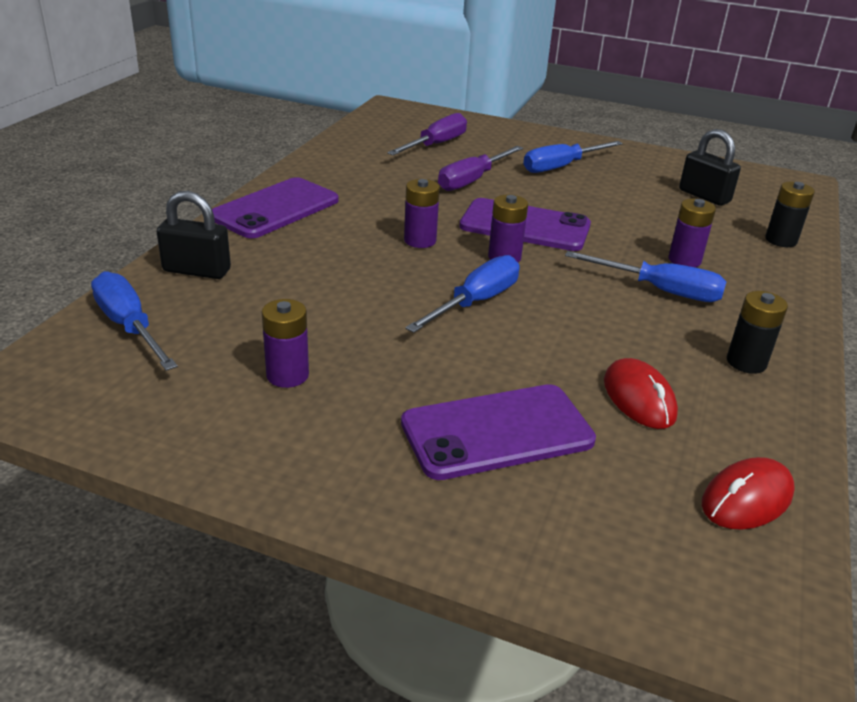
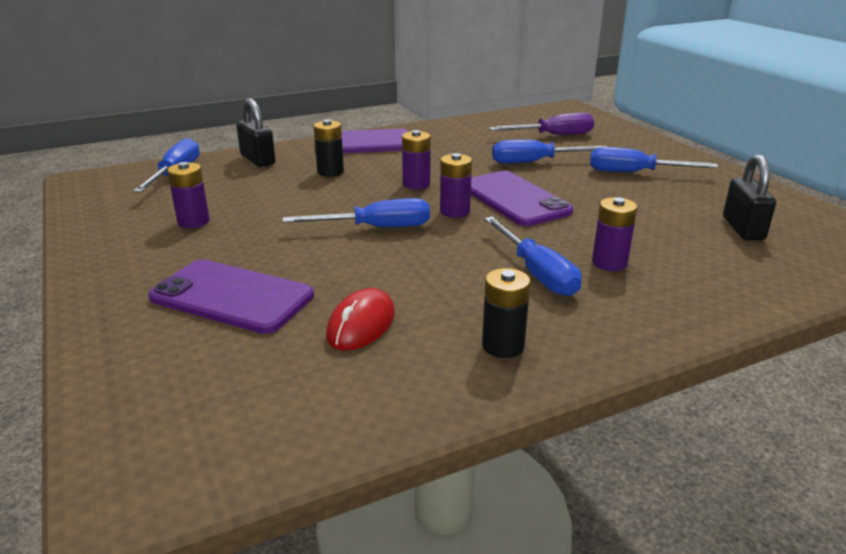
camera: 45 degrees right, 5 degrees down
(472, 180) = (535, 162): purple screwdriver -> blue screwdriver
(746, 499) = (296, 419): red mouse -> none
(780, 240) = (757, 284): black battery -> black battery (330, 172)

